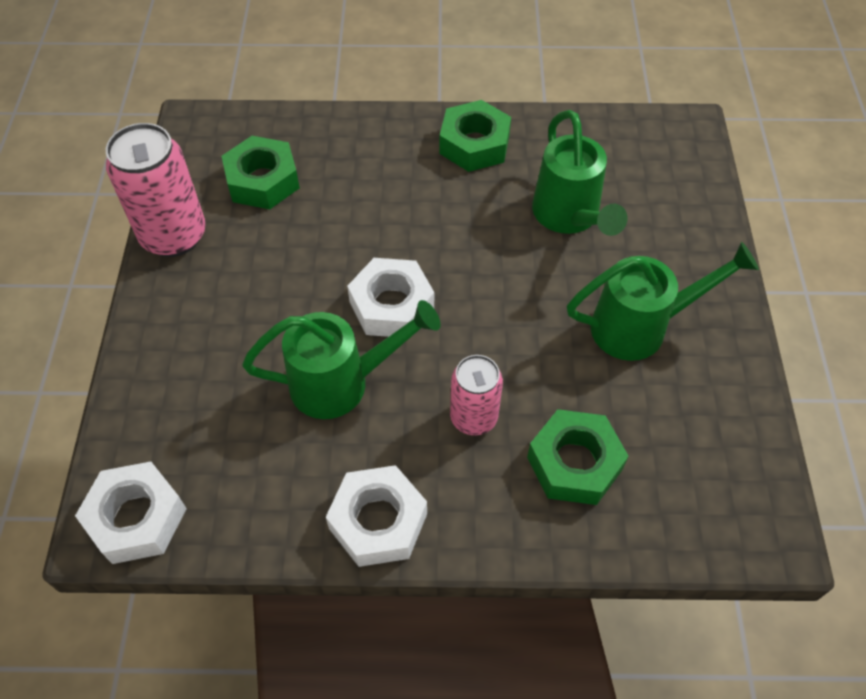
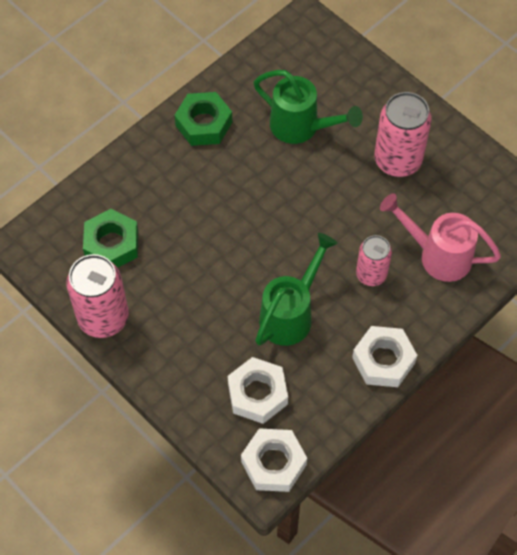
camera: 45 degrees left, 5 degrees up
(391, 305) = (268, 253): white nut -> white nut (257, 394)
(574, 463) = (437, 255): green nut -> pink watering can
(640, 327) = (397, 160): green watering can -> pink can

